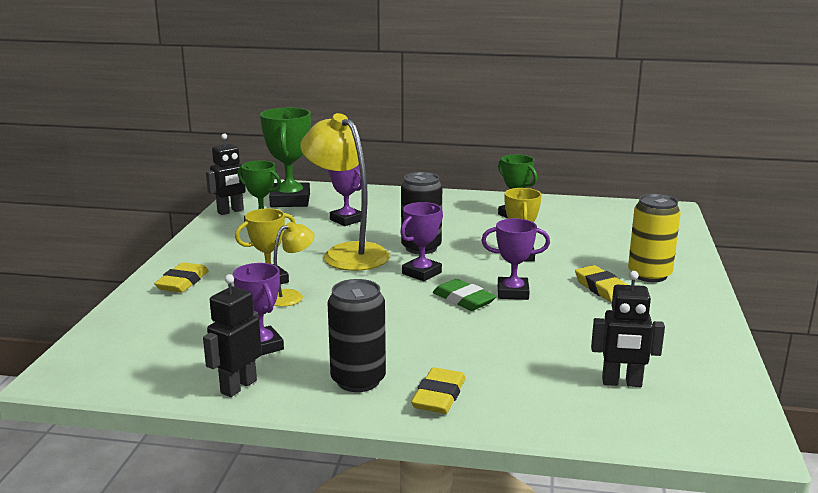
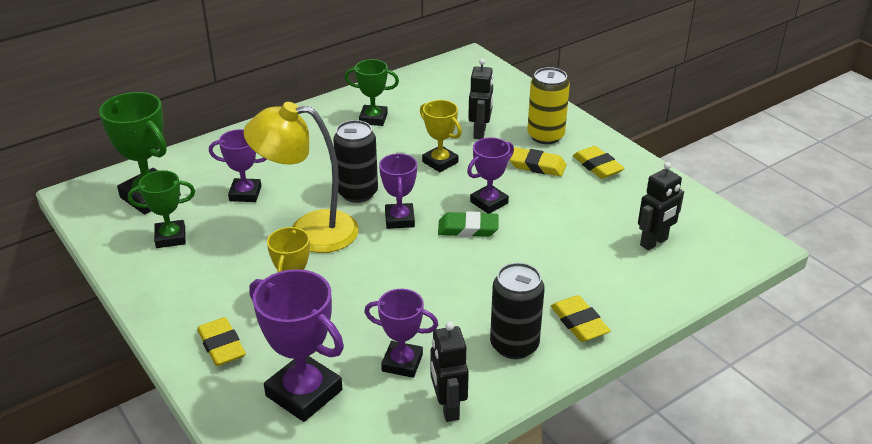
camera: 45 degrees left, 15 degrees up
(175, 328) = (304, 393): none -> purple trophy
(230, 211) = (113, 240): black robot -> black robot (480, 132)
(291, 296) = (341, 302): yellow lamp -> none
(665, 311) = (597, 166): none -> yellow eraser

